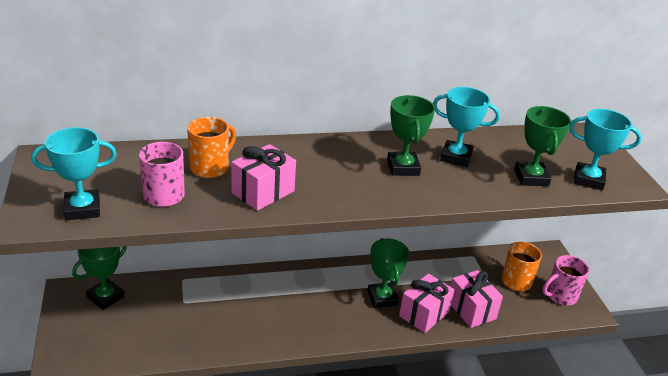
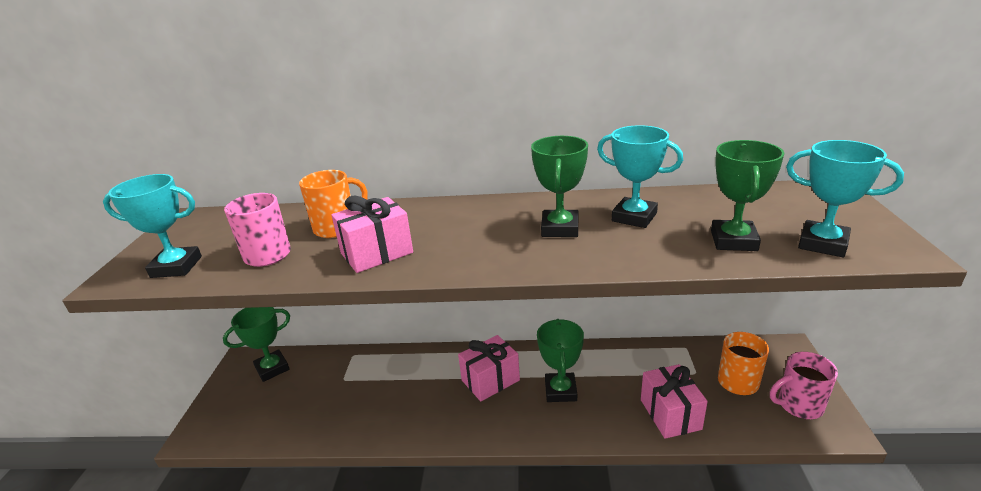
camera: 20 degrees right, 5 degrees down
(424, 314) = (607, 414): pink gift -> pink gift (490, 380)

